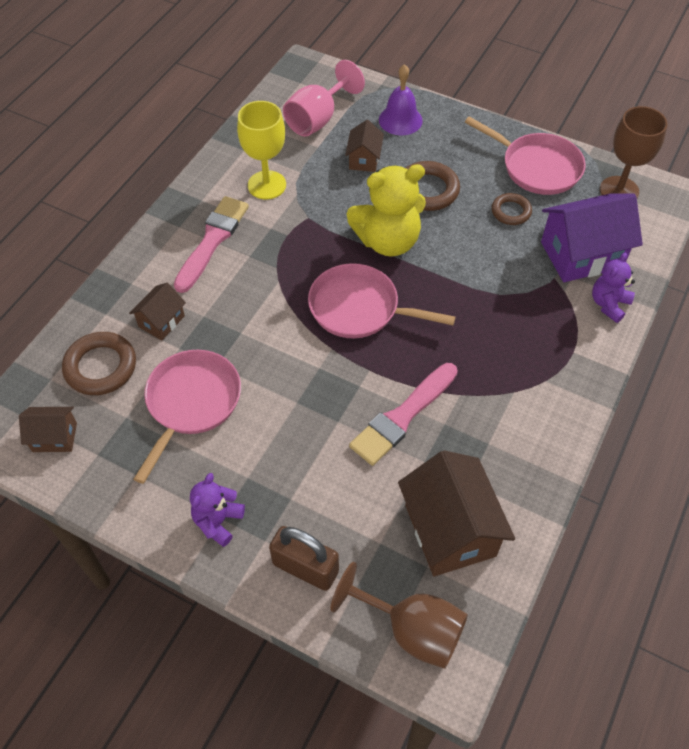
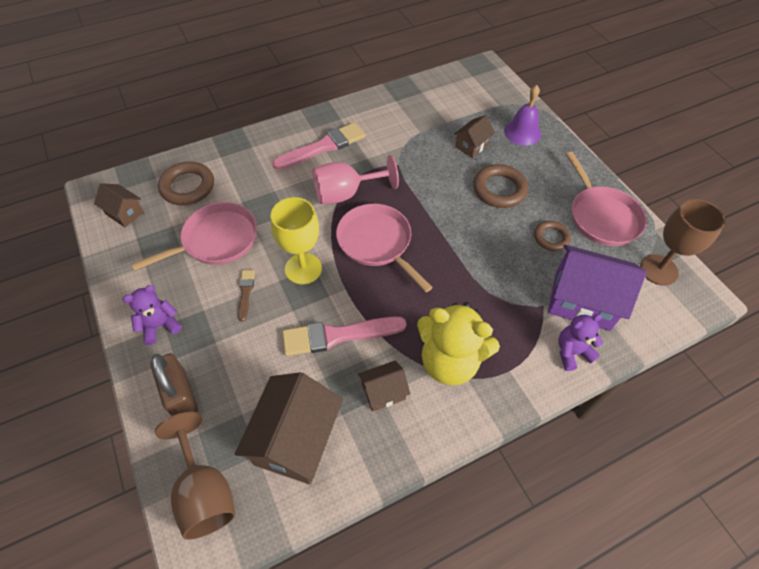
camera: 35 degrees right, 0 degrees up
(161, 321) = (247, 179): brown house -> brown house (383, 392)
(267, 185) = (390, 130): yellow goblet -> yellow goblet (303, 269)
(274, 434) = (245, 292): none -> brown brush
(318, 119) = (463, 104): pink goblet -> pink goblet (346, 193)
(388, 241) = (438, 209): yellow teddy bear -> yellow teddy bear (450, 361)

